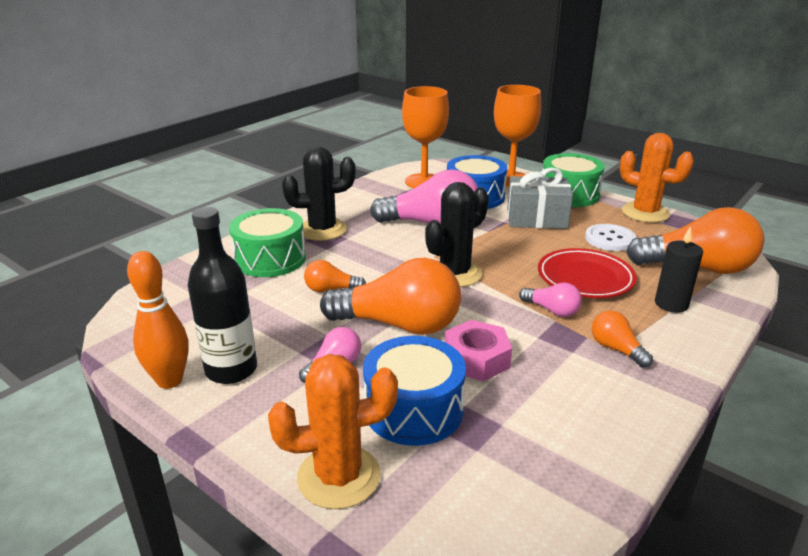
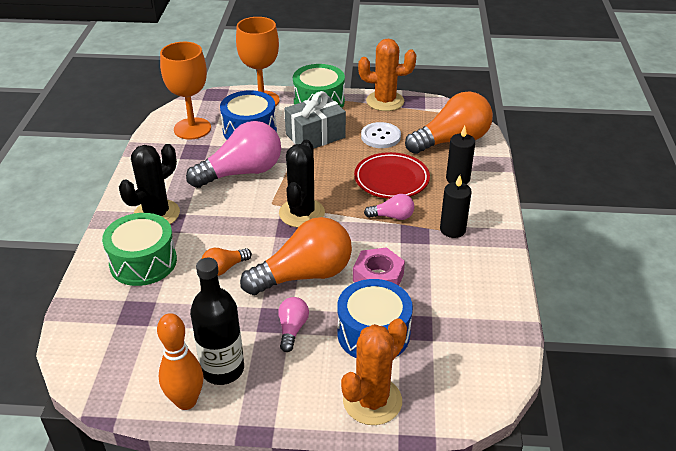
camera: 35 degrees left, 10 degrees up
(616, 349) = (452, 229): orange light bulb -> black candle

